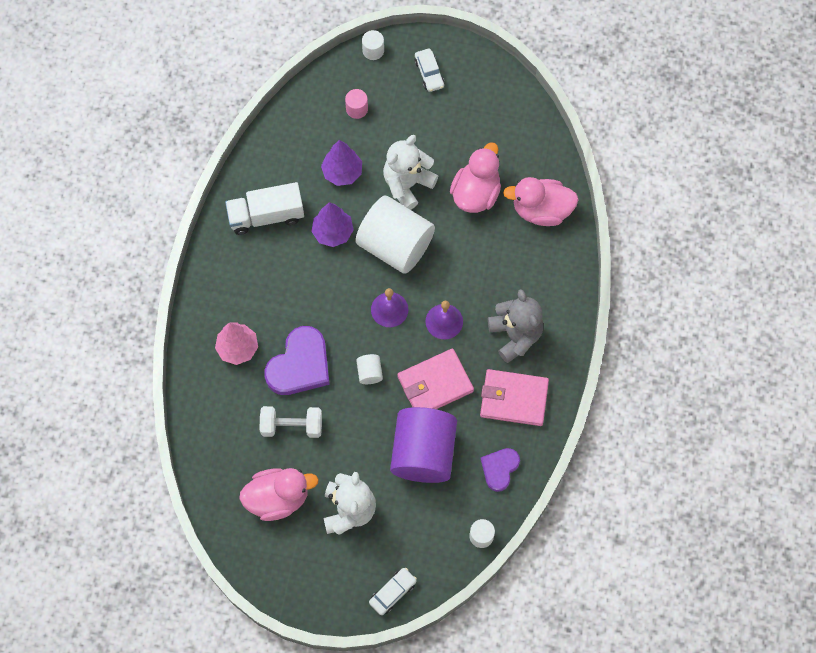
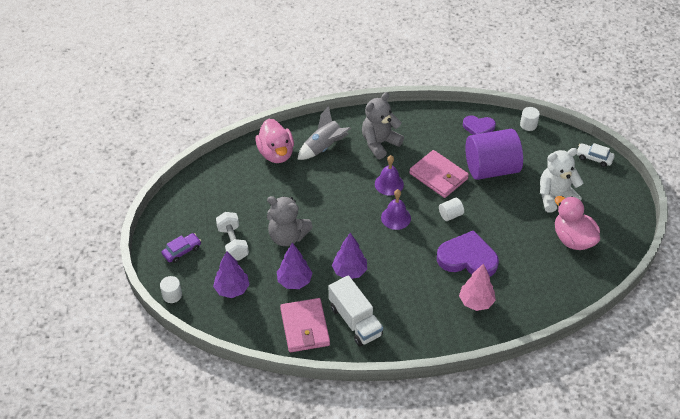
camera: 110 degrees left, 20 degrees down
(292, 426) = (516, 248): white dumbbell -> white dumbbell (233, 243)
(357, 109) = (232, 289): pink cylinder -> purple tree
(395, 245) = (342, 229): white cylinder -> none
(407, 184) = (287, 236): white teddy bear -> grey teddy bear
(429, 73) = (182, 251): white car -> purple car
(476, 193) = (278, 193): pink duck -> none
(514, 399) = (426, 132): pink wallet -> pink wallet (305, 327)
(532, 267) = (324, 147): none -> grey rocket

